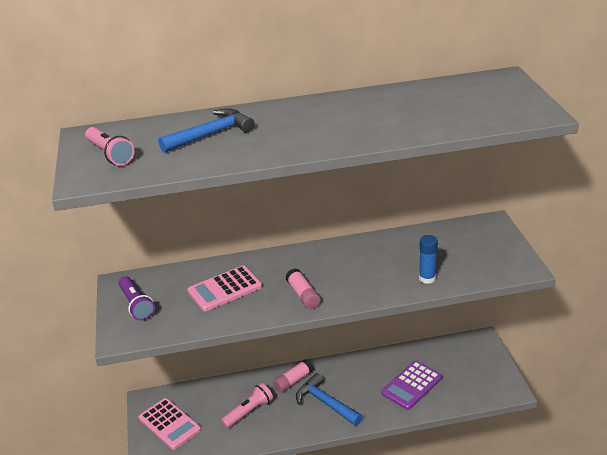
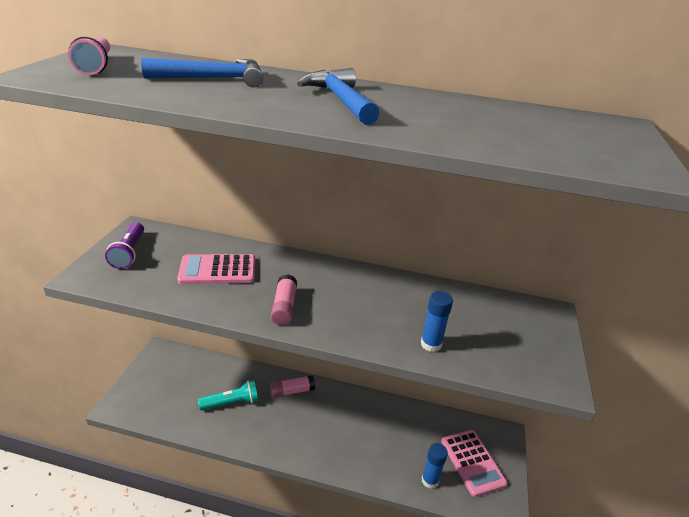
camera: 20 degrees right, 0 degrees up
(169, 424) = (159, 382): pink calculator -> pink calculator (472, 462)
(249, 412) = (231, 403): pink flashlight -> turquoise flashlight
(325, 403) = (305, 428): blue hammer -> blue hammer (340, 100)
(411, 385) = (400, 450): purple calculator -> none
(446, 396) = (430, 480): none -> blue glue stick

